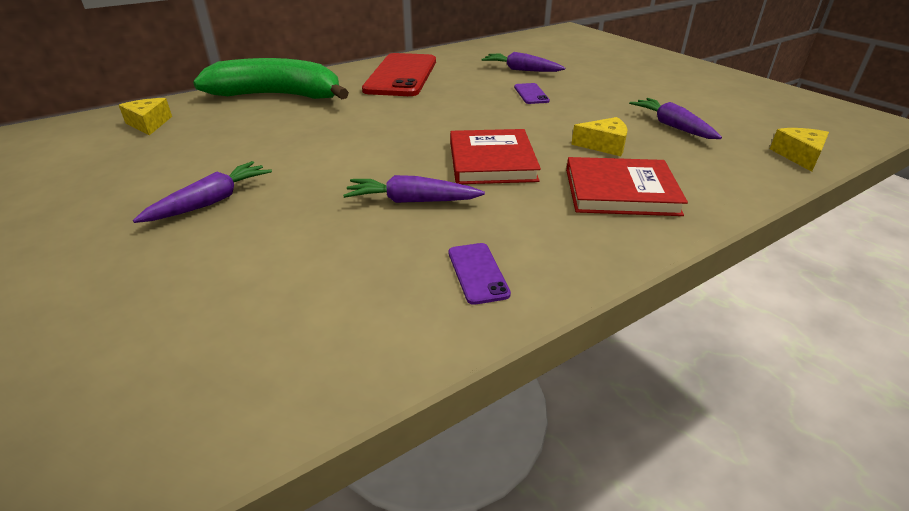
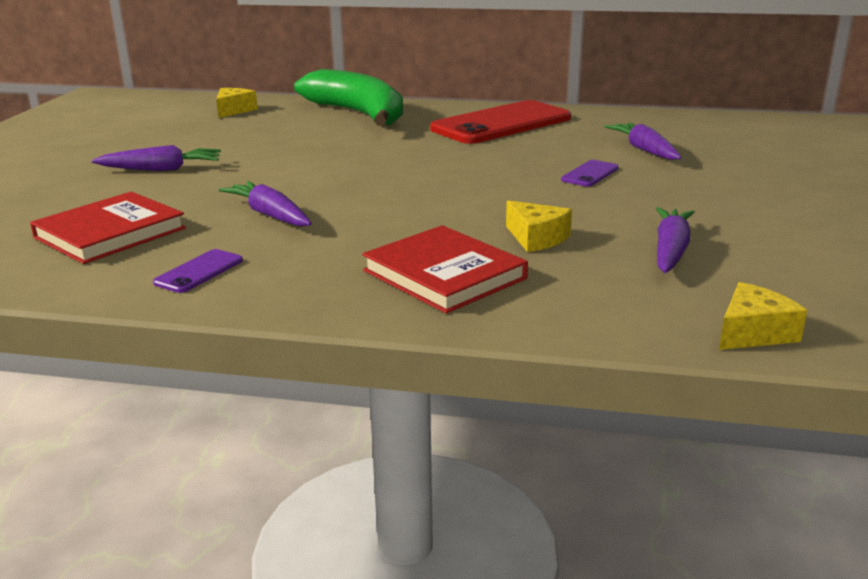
camera: 45 degrees right, 10 degrees down
(491, 161) = (397, 212): red book -> red book (110, 233)

